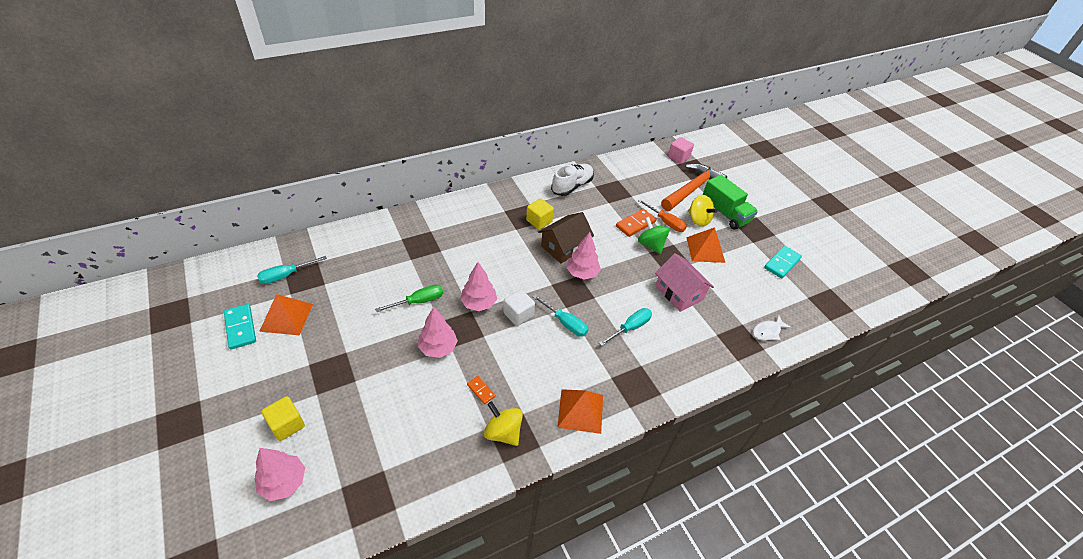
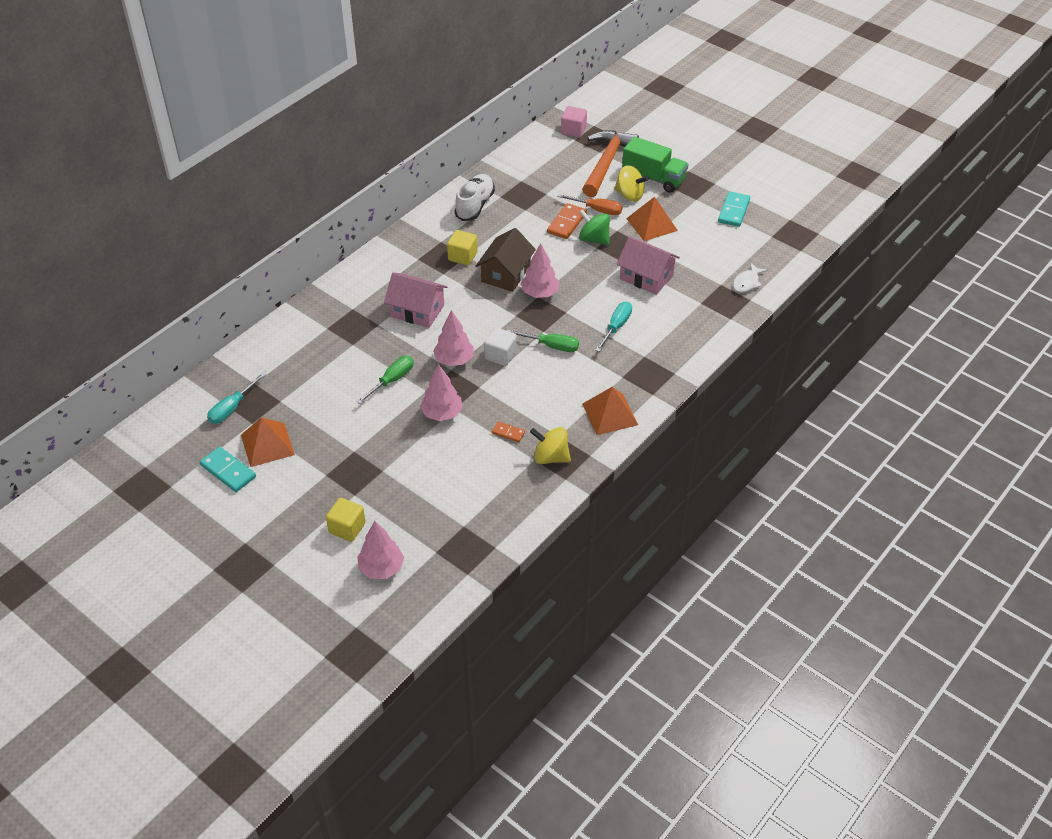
camera: 20 degrees left, 0 degrees up
(477, 251) = (417, 311): none -> pink house
(565, 323) = (551, 346): turquoise screwdriver -> green screwdriver

